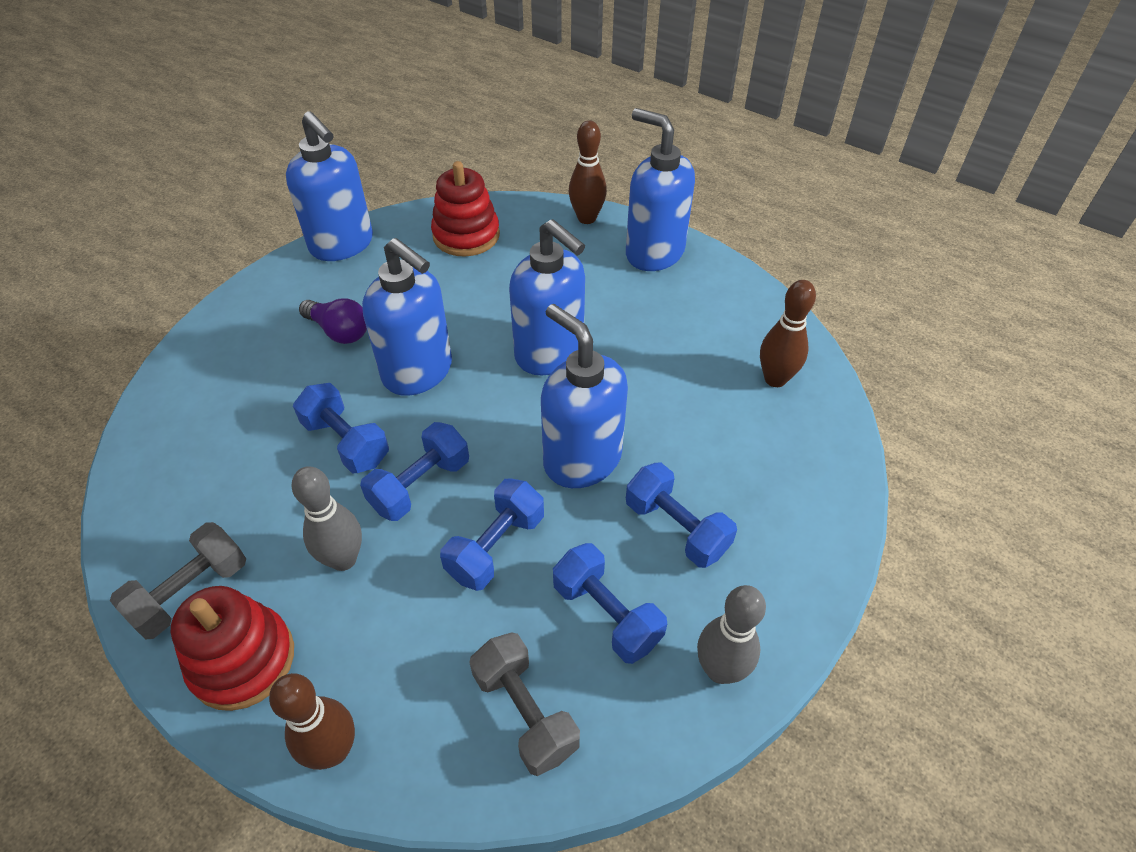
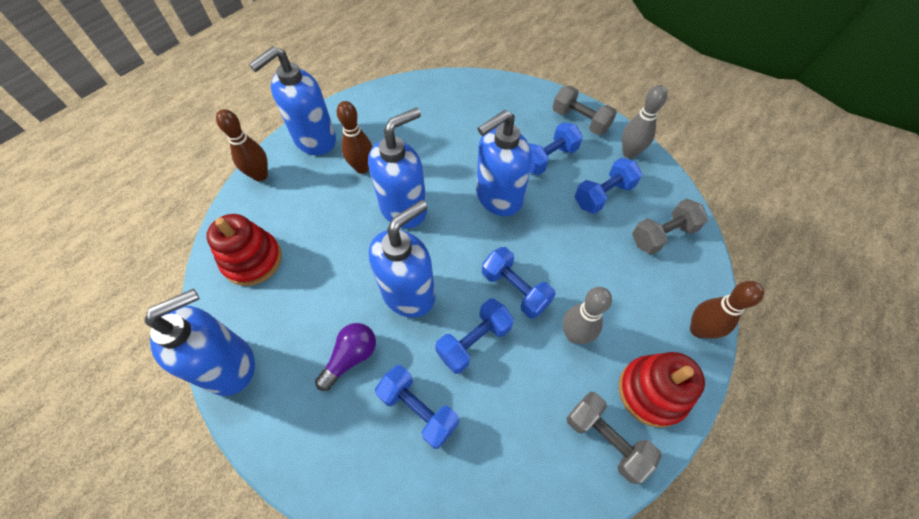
camera: 85 degrees left, 10 degrees up
(496, 546) = (562, 246): blue dumbbell -> blue dumbbell (418, 409)
(775, 379) = (444, 100): brown bowling pin -> brown bowling pin (362, 168)
(784, 583) = (580, 121): none -> grey dumbbell

